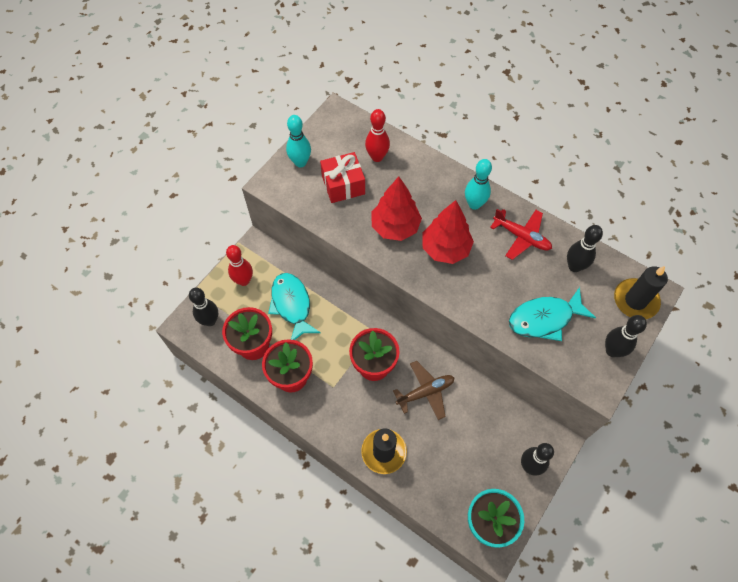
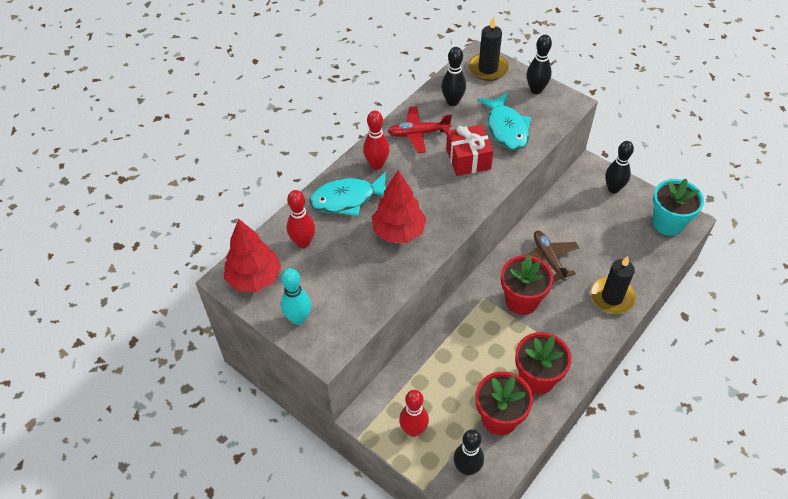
camera: 85 degrees left, 10 degrees down
(292, 305) = (449, 377): turquoise fish -> turquoise fish (348, 199)
(343, 185) = (338, 276): red gift -> red gift (468, 159)
(445, 249) = (428, 192): red tree -> red tree (254, 278)
(474, 204) = (377, 165): turquoise bowling pin -> red bowling pin
(521, 237) = (418, 134): red plane -> red plane turned 135 degrees counterclockwise

